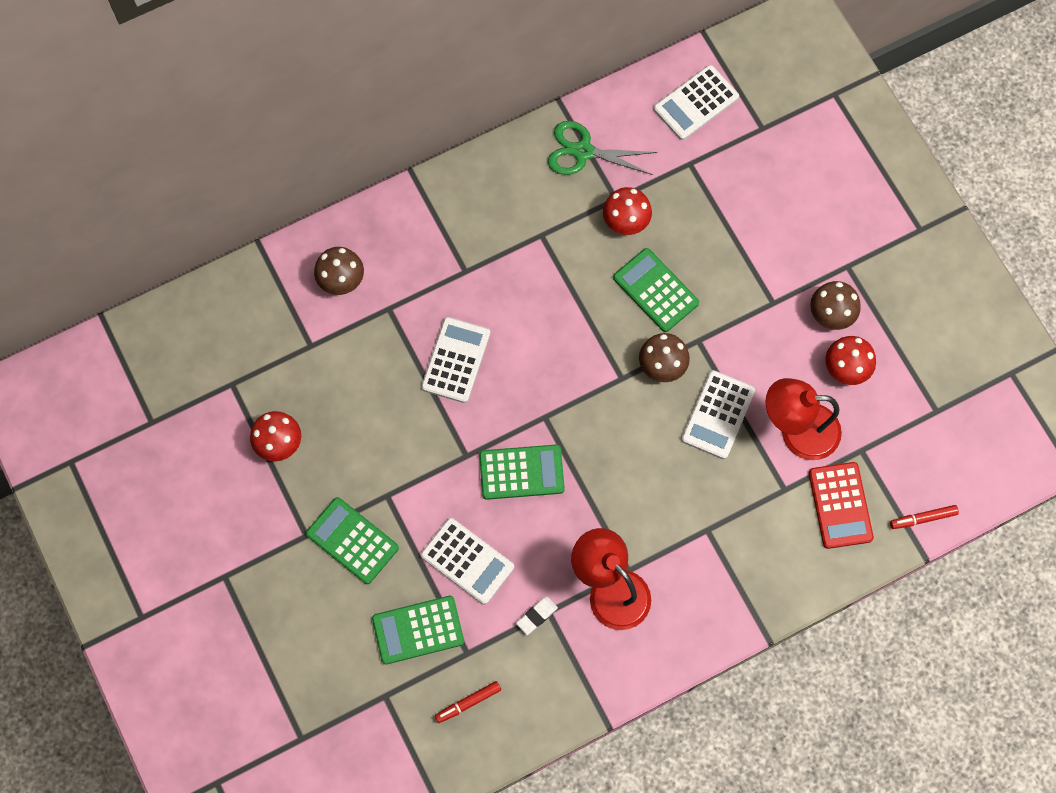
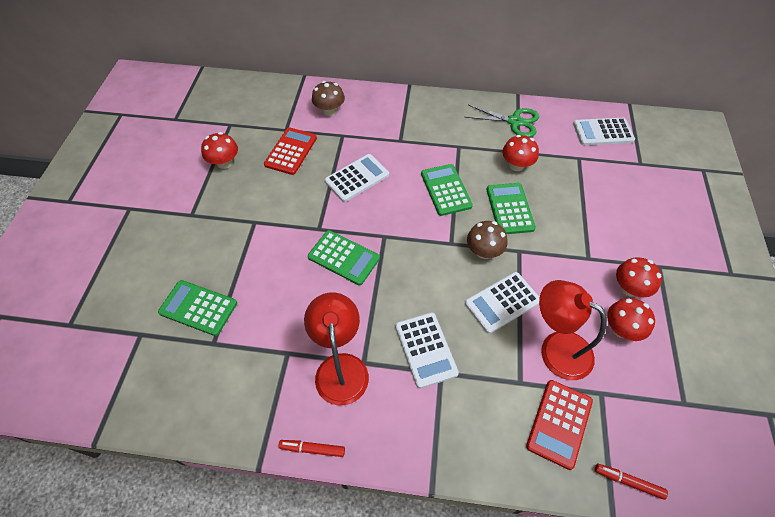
camera: 35 degrees right, 15 degrees down
(346, 374) = (291, 151): none -> red calculator
(352, 540) = (212, 233): green calculator -> green calculator (446, 190)
(467, 561) = (265, 287): white calculator -> white calculator (425, 349)
(468, 703) = (183, 377): red marker -> red marker (312, 449)
(536, 616) = (277, 350): white eraser -> none
(583, 151) = (514, 121): green scissors -> green scissors turned 150 degrees clockwise
(831, 314) = (629, 288): brown mushroom -> red mushroom

